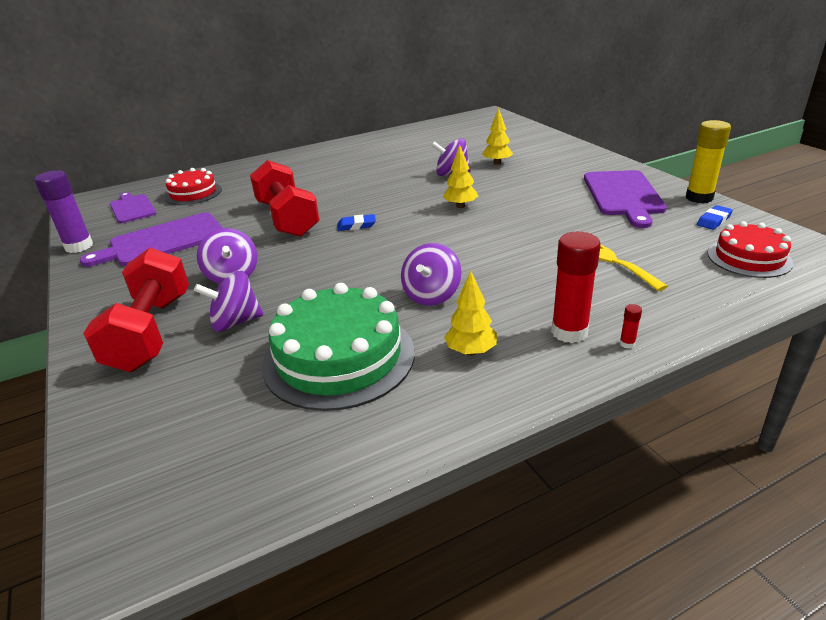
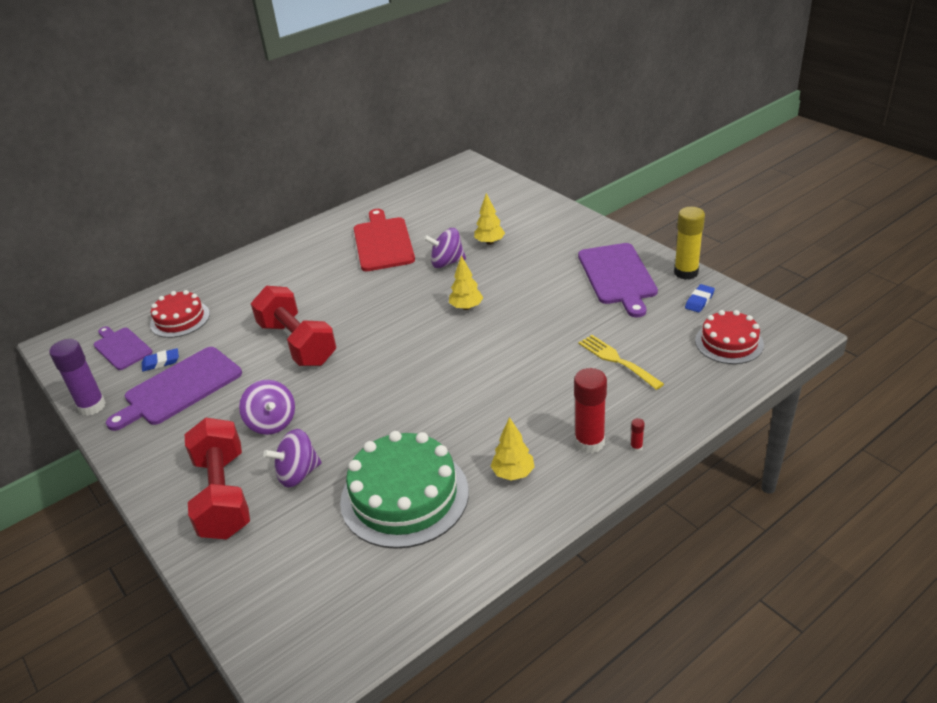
camera: 10 degrees left, 5 degrees up
(356, 225) = (371, 344): blue eraser -> blue eraser (161, 362)
(397, 157) = (383, 242): none -> red cutting board
(431, 295) = (466, 420): purple spinning top -> none

